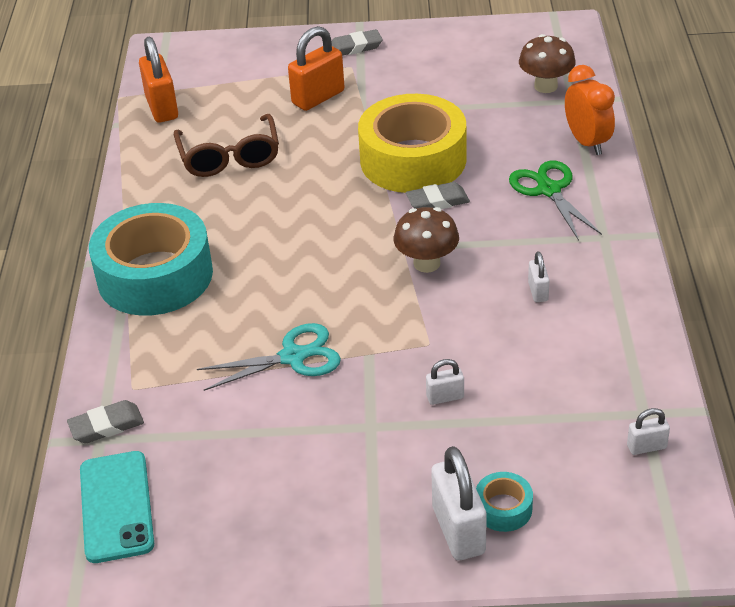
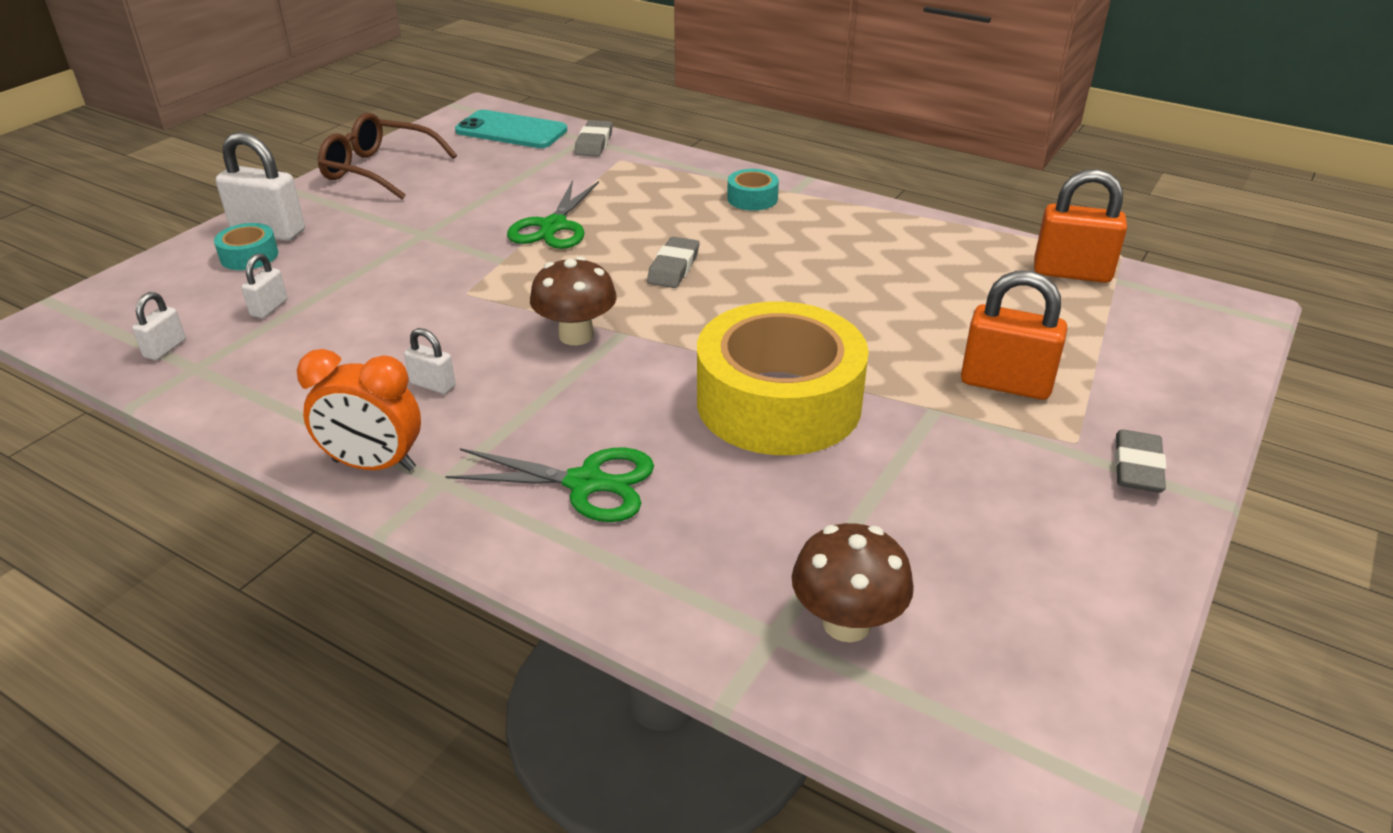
camera: 120 degrees right, 5 degrees down
(155, 275) = (752, 198): turquoise tape -> turquoise tape, size x0.41
(229, 157) = (918, 284): brown glasses -> brown glasses (378, 170)
(293, 357) = (553, 226): turquoise scissors -> green scissors
(318, 97) = (1005, 384): orange padlock -> orange padlock turned 60 degrees counterclockwise
(437, 201) = (672, 386): grey eraser -> grey eraser (673, 268)
(445, 397) = (394, 275): white padlock -> white padlock (269, 308)
(587, 142) = (645, 582): orange clock -> orange clock (374, 465)

